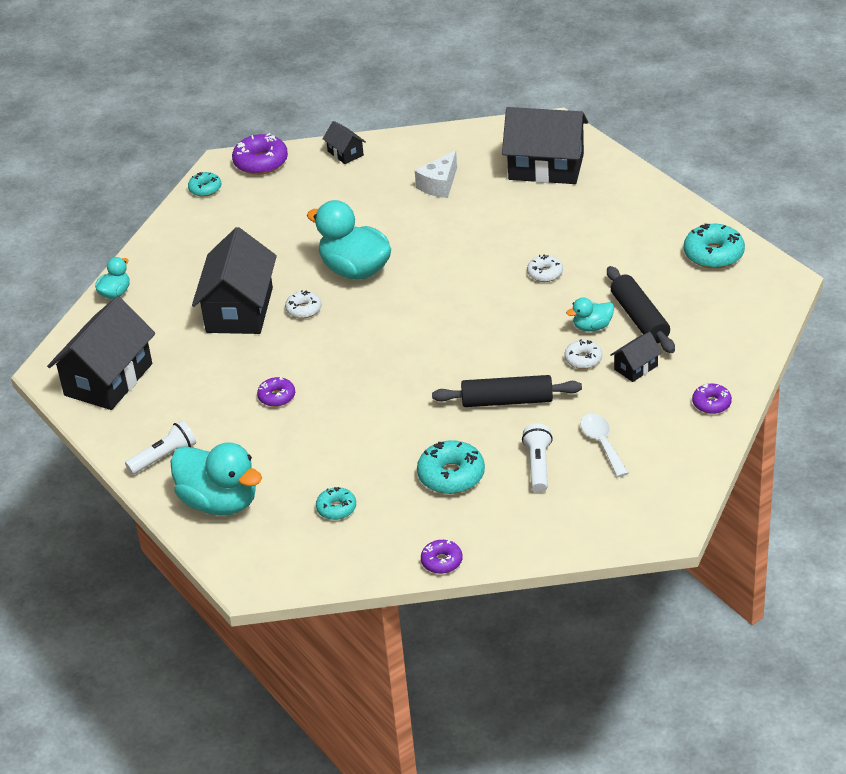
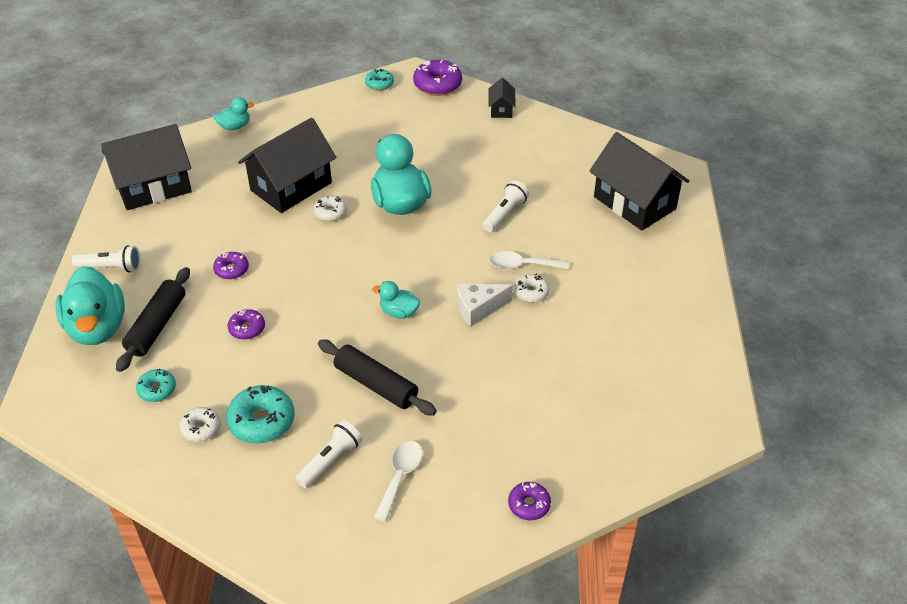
camera: 35 degrees right, 5 degrees up
(439, 185) = (538, 171): white cheese -> white cheese (478, 309)
(442, 561) = (166, 493): purple donut -> purple donut (247, 328)
(453, 230) = (505, 214): none -> white flashlight
(514, 259) = (522, 265): none -> white spoon
(583, 359) = (474, 388): white donut -> white donut (201, 428)
(592, 327) = (514, 364): turquoise duck -> turquoise duck (399, 312)
(636, 367) = (506, 425): black house -> none
(640, 318) = (560, 381): black rolling pin -> black rolling pin (157, 326)
(713, 254) = (687, 363): turquoise donut -> none

